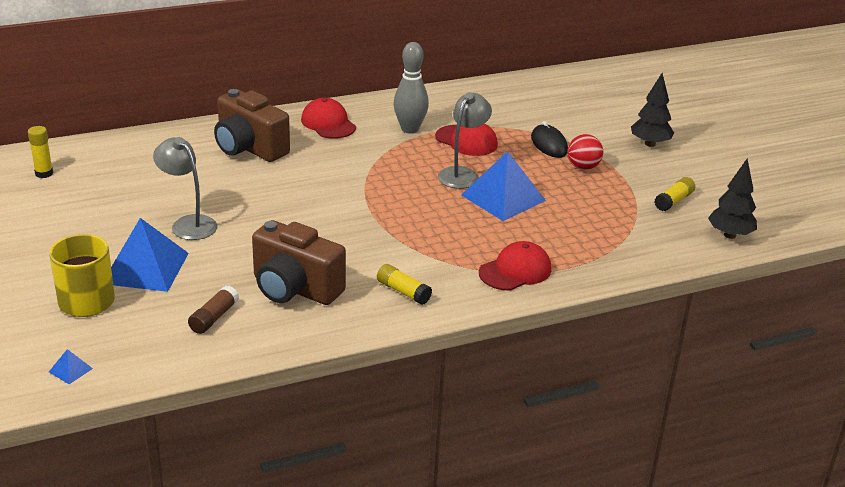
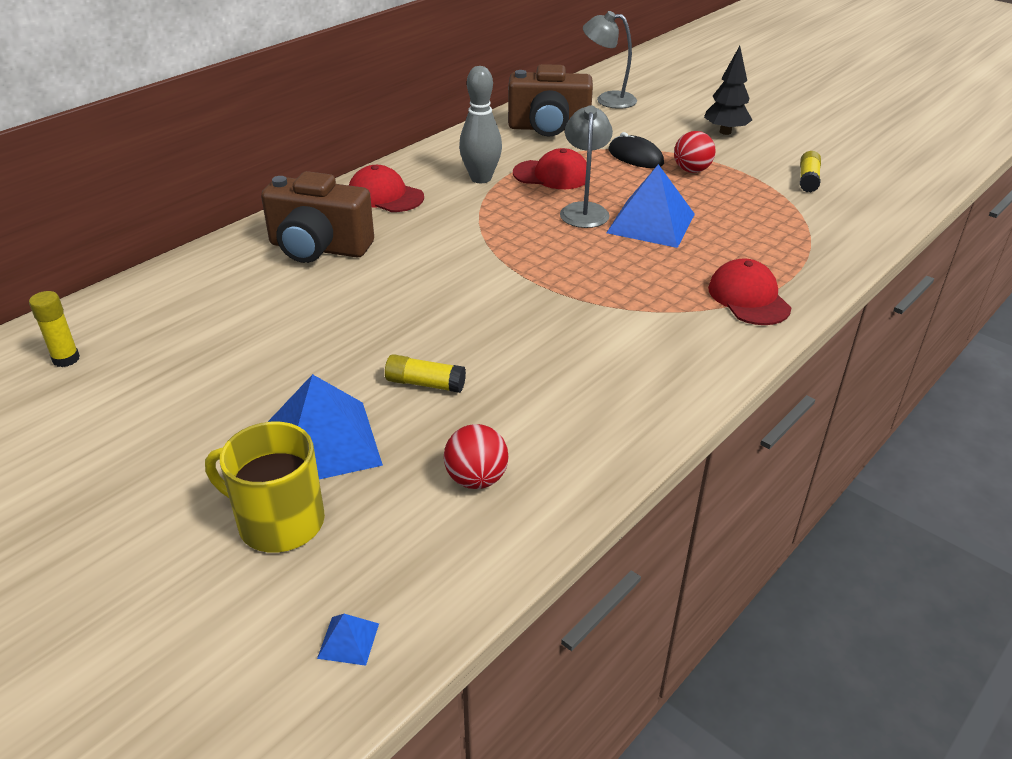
camera: 25 degrees left, 5 degrees up
(188, 223) = (327, 364): grey lamp -> grey lamp (608, 99)
(214, 318) = (476, 479): brown glue stick -> red ball
(294, 289) = (538, 403): brown camera -> brown camera (548, 128)
(403, 291) = (662, 362): yellow glue stick -> yellow glue stick (425, 384)
(515, 271) = (748, 298): red cap -> red cap turned 45 degrees counterclockwise
(729, 235) = (892, 198): black tree -> none

